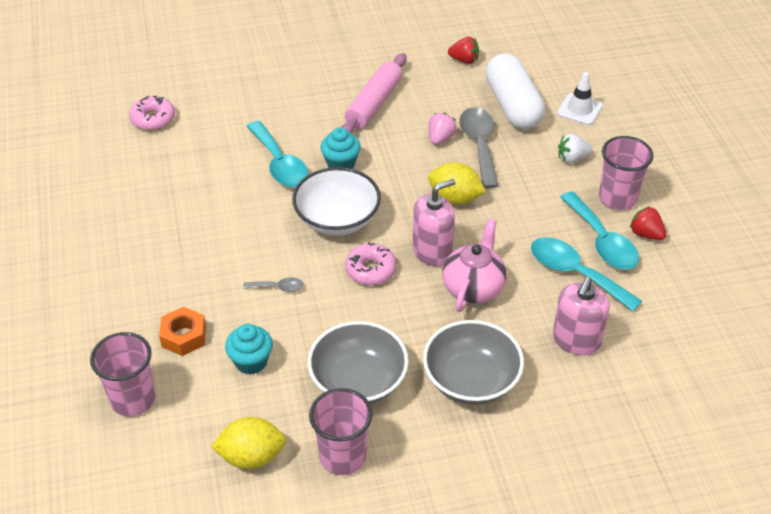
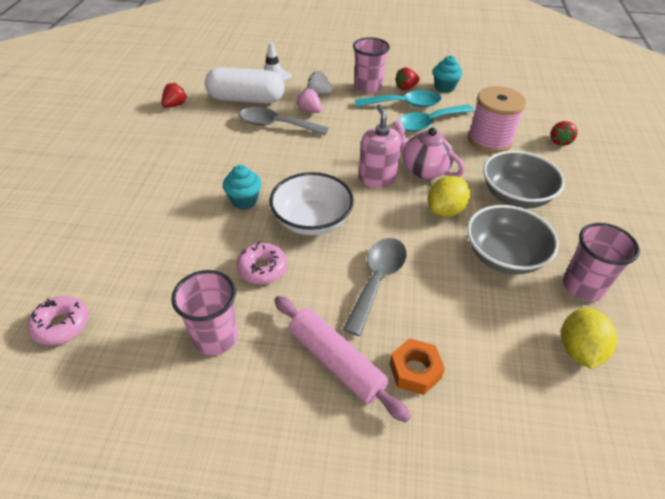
camera: 70 degrees left, 0 degrees up
(133, 399) = (492, 439): pink cup -> pink cup (215, 337)
(251, 361) = (463, 323): turquoise cupcake -> turquoise cupcake (444, 87)
(278, 287) = (377, 280): grey spoon -> grey spoon, size x2.07
(279, 164) = (215, 239): turquoise spoon -> none
(370, 270) = (381, 217): pink donut -> pink donut (262, 268)
(374, 103) = (183, 162): pink rolling pin -> pink rolling pin (336, 362)
(440, 138) = (254, 140): pink strawberry -> pink strawberry (310, 111)
(455, 198) = (326, 152): yellow lemon -> yellow lemon (445, 210)
(572, 159) = (319, 92): white strawberry -> white strawberry turned 105 degrees clockwise
(576, 340) = (489, 140): pink soap dispenser -> pink spool
(624, 417) = (559, 141): none -> red strawberry

